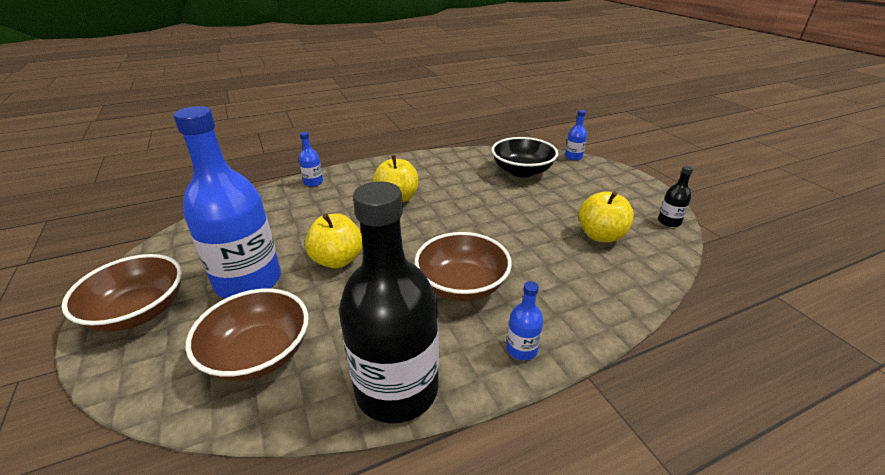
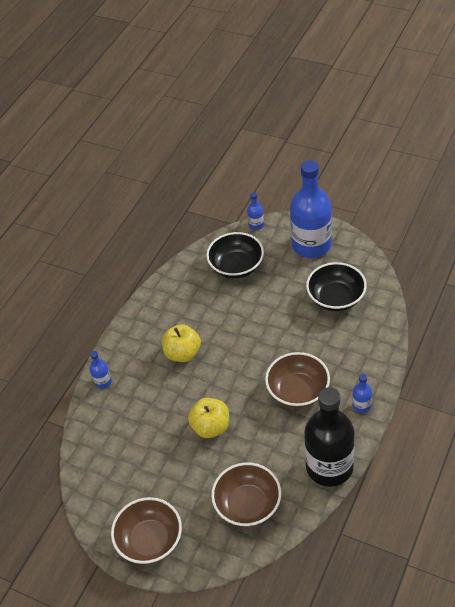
camera: 35 degrees left, 15 degrees up
(248, 281) = (180, 478): blue bottle -> blue bottle (311, 245)
(600, 235) = (336, 298): yellow apple -> black bowl
(669, 221) = (363, 258): black bottle -> none

